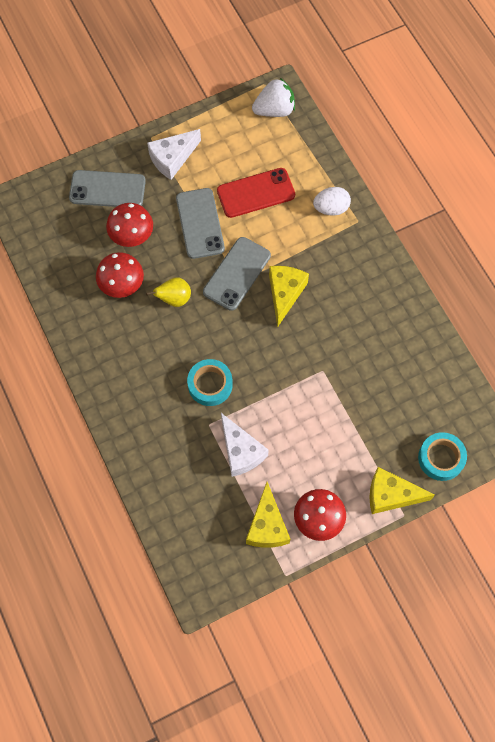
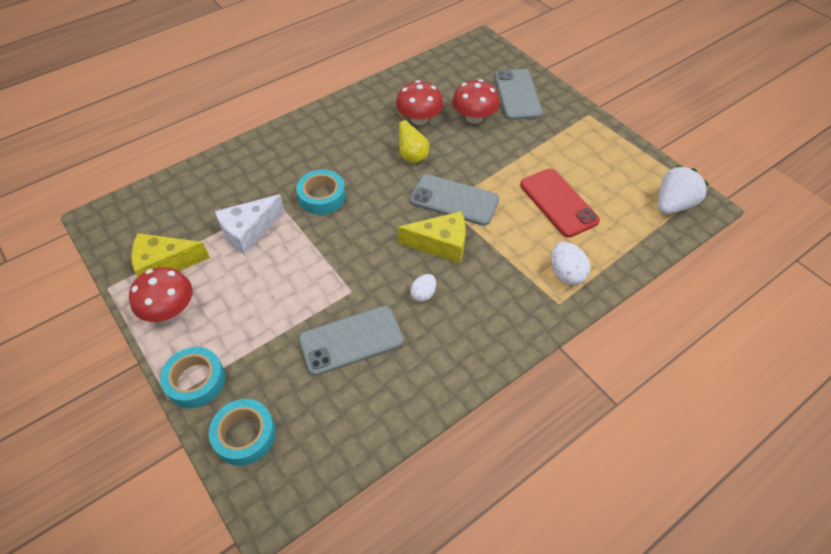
camera: 80 degrees right, 15 degrees down
(172, 158) = (571, 133): white cheese -> none
(200, 223) = (504, 163): grey phone -> grey phone (351, 340)
(274, 110) = (673, 204): white strawberry -> white strawberry turned 105 degrees counterclockwise
(334, 316) = (423, 294): none -> white egg
(391, 495) = (195, 381): yellow cheese -> turquoise tape

